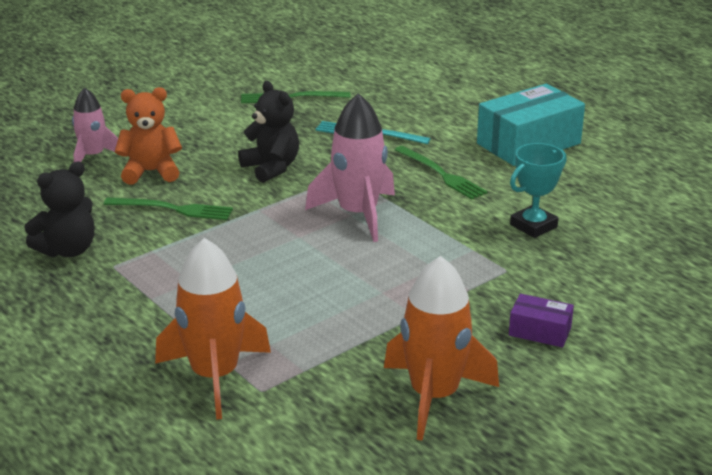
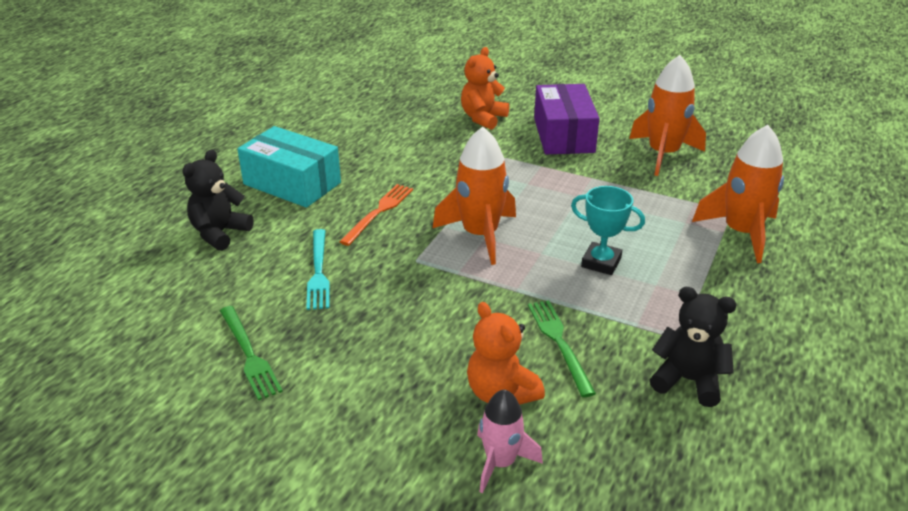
camera: 115 degrees left, 5 degrees up
(271, 168) = (432, 309): black teddy bear -> black teddy bear (219, 233)
(358, 214) = (480, 235): pink rocket -> orange rocket
(441, 174) = (379, 212): green fork -> orange fork
(533, 226) = (434, 158): turquoise trophy -> turquoise trophy (601, 262)
(540, 331) = (563, 135): purple box -> purple box, size x2.05
(623, 283) = (483, 118): none -> orange teddy bear

